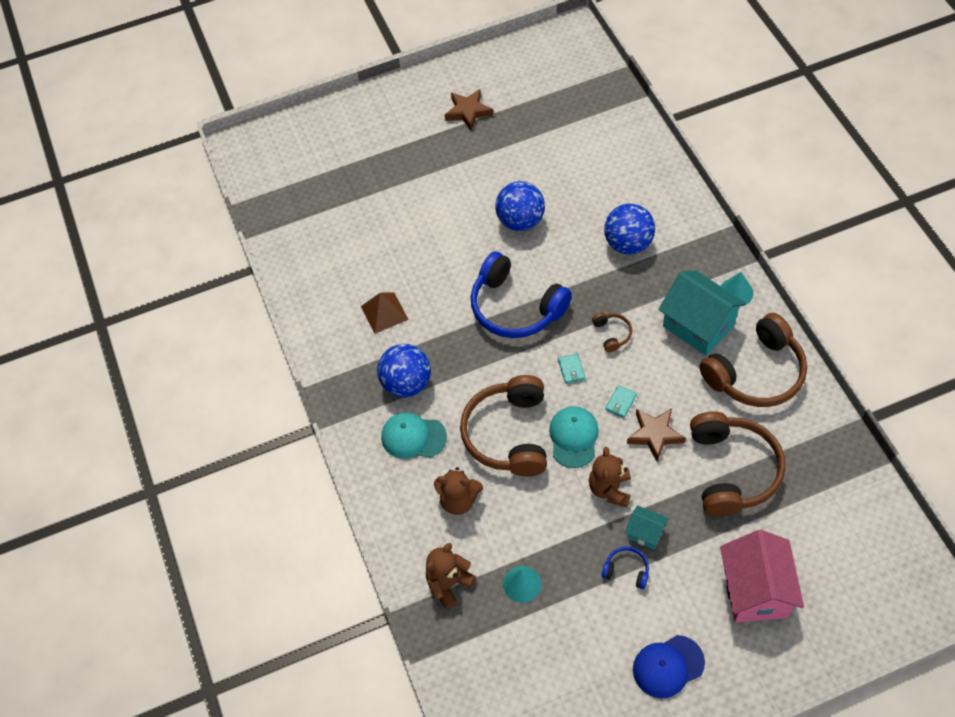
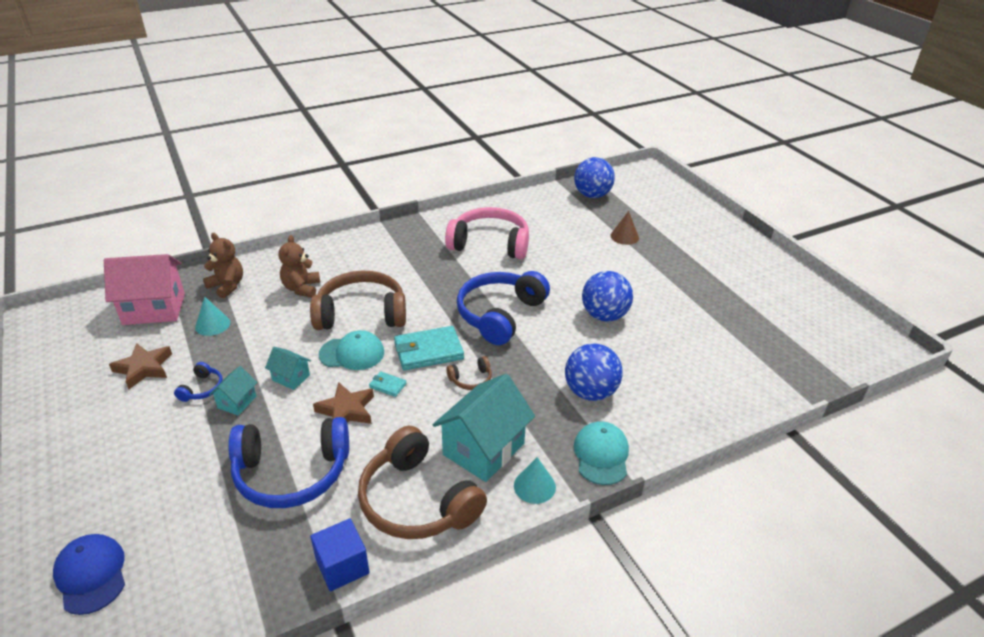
camera: 80 degrees right, 20 degrees down
(382, 186) = (624, 236): none -> brown cone
(384, 312) = (490, 244): brown pyramid -> pink headphones
(406, 383) = (419, 258): blue ball -> blue ball (592, 195)
(413, 437) = (366, 263): turquoise cap -> turquoise cap (601, 455)
(468, 112) = (733, 279): brown star -> brown star (144, 368)
(571, 369) = (428, 351): turquoise wallet -> turquoise wallet, size x2.12
(610, 489) = (291, 378): brown teddy bear -> turquoise house
(668, 666) = (93, 416): blue cap -> blue cap (91, 575)
(732, 470) = (292, 473): brown headphones -> blue headphones
(755, 590) = (143, 487): pink house -> pink house (154, 309)
(822, 421) = (342, 566): none -> blue cube

